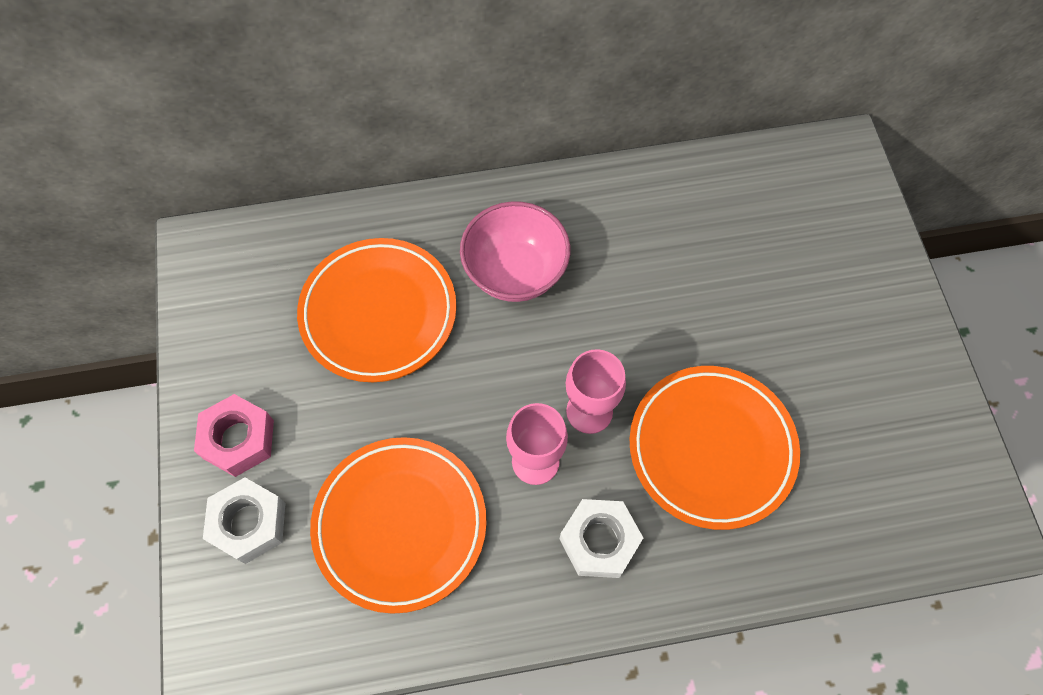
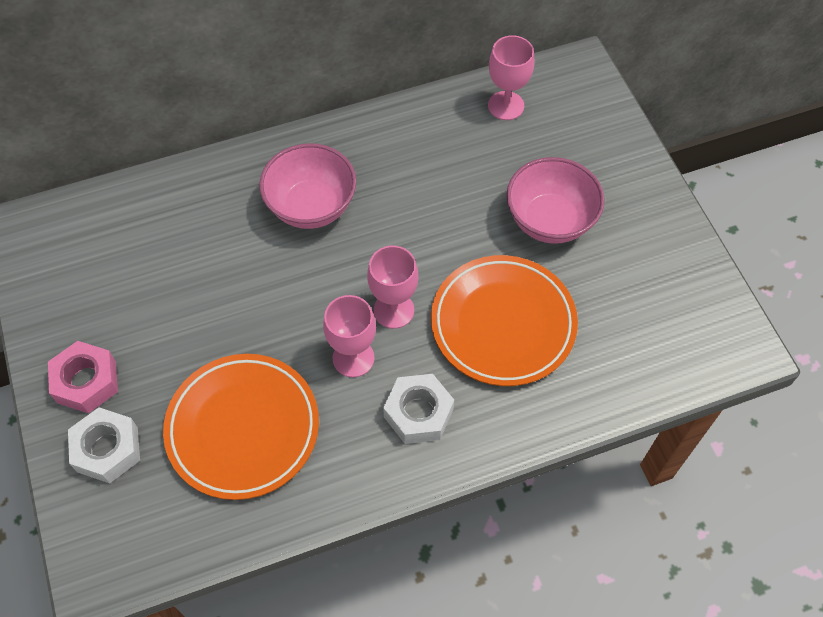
camera: 10 degrees left, 5 degrees down
(379, 313) = (196, 258): orange plate -> none
(752, 184) = (506, 106): none -> pink goblet
(783, 331) = (550, 221): none -> pink bowl

